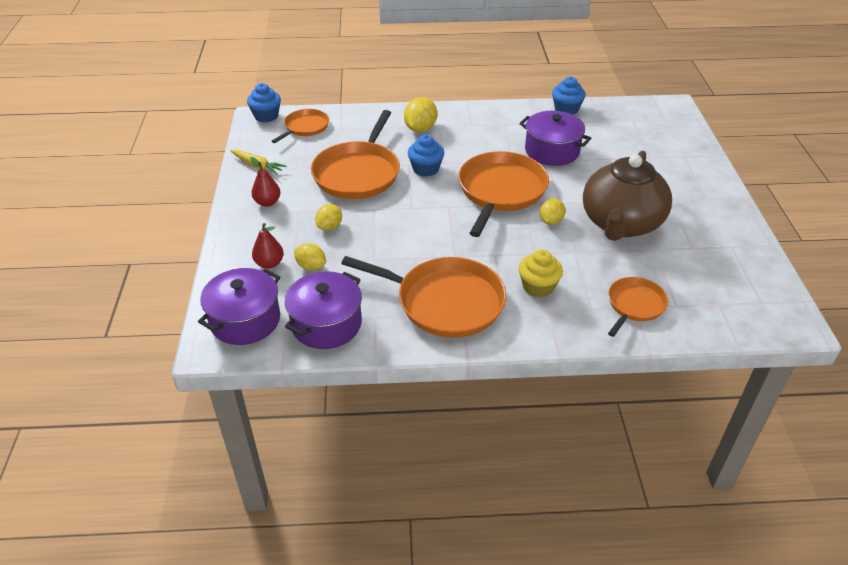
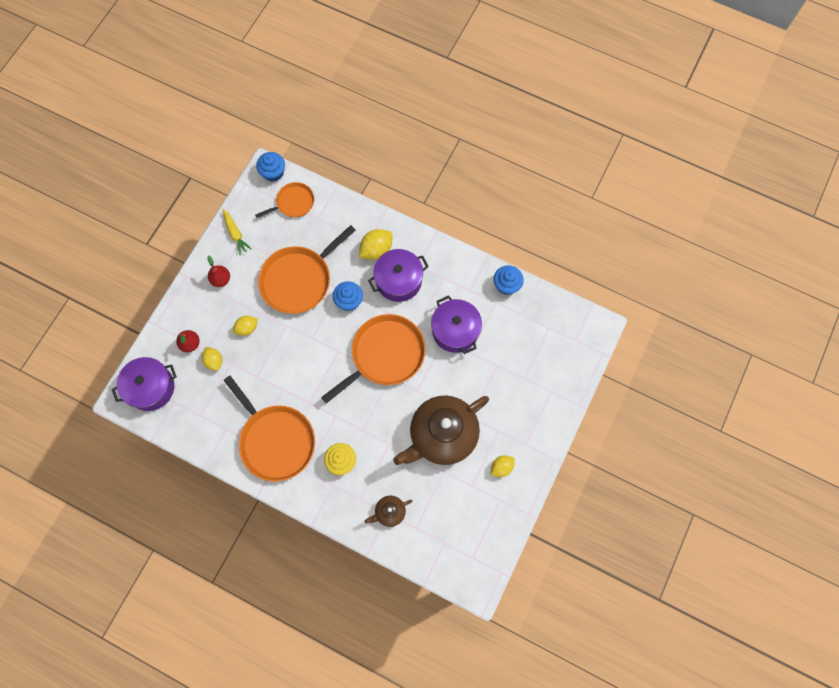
camera: 30 degrees right, 30 degrees up
(326, 324) = (195, 418): purple pot -> purple pot (399, 280)
(551, 221) = (396, 405): yellow lemon -> yellow lemon (501, 467)
(634, 305) = (389, 512): orange pan -> brown teapot

